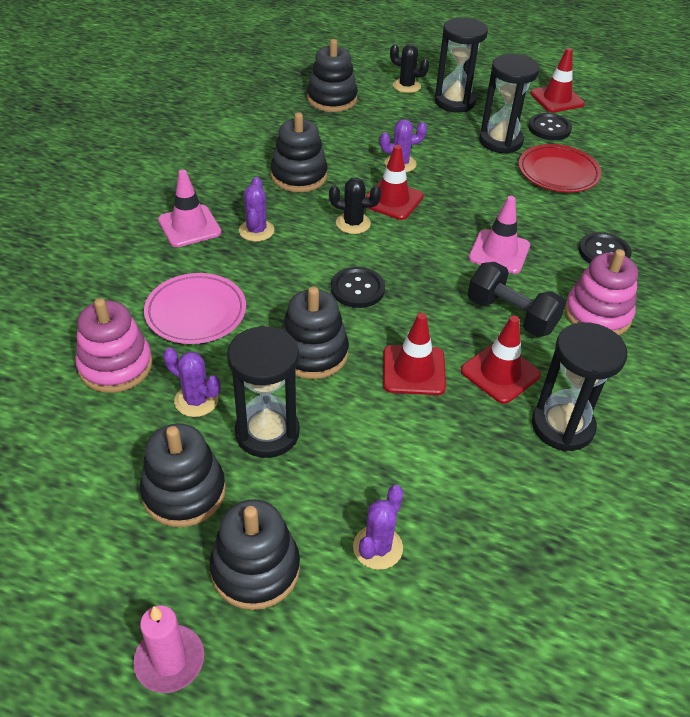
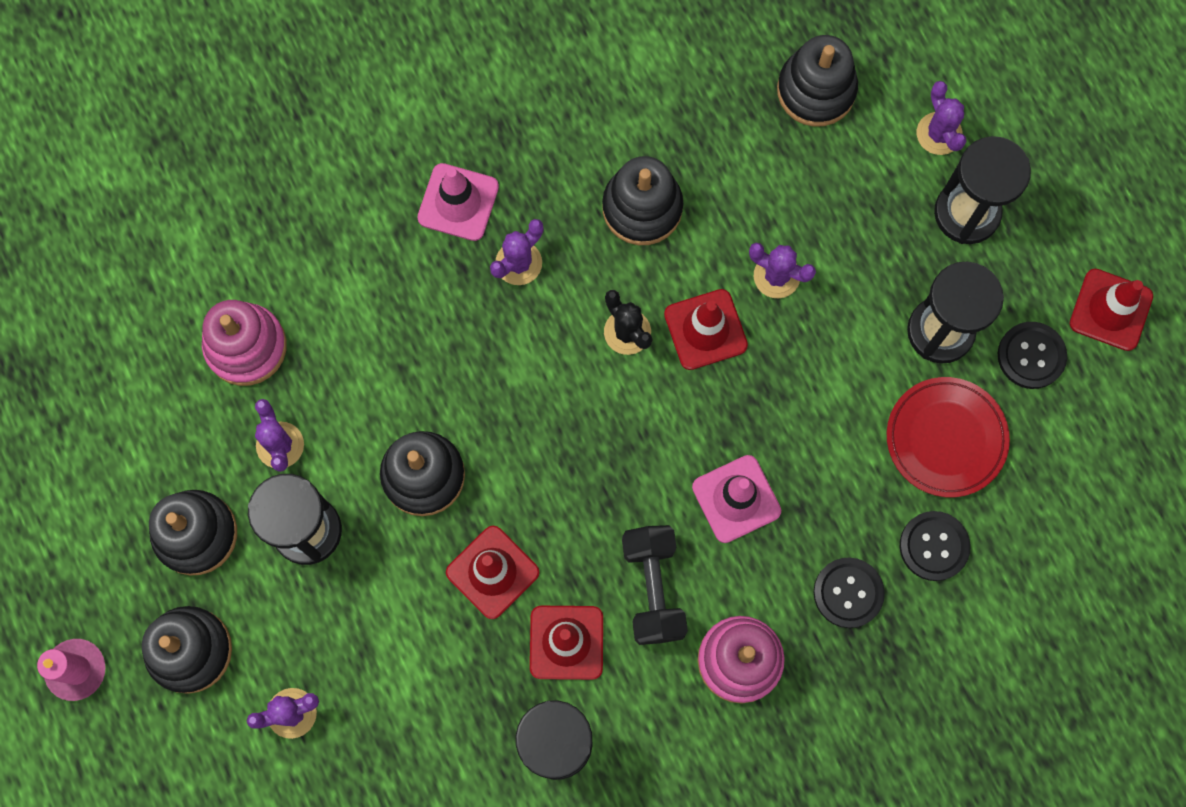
camera: 45 degrees right, 30 degrees up
(196, 313) = (365, 335): pink plate -> none
(357, 289) = (540, 429): black button -> black button (934, 546)
(406, 86) = (939, 133): black cactus -> purple cactus

